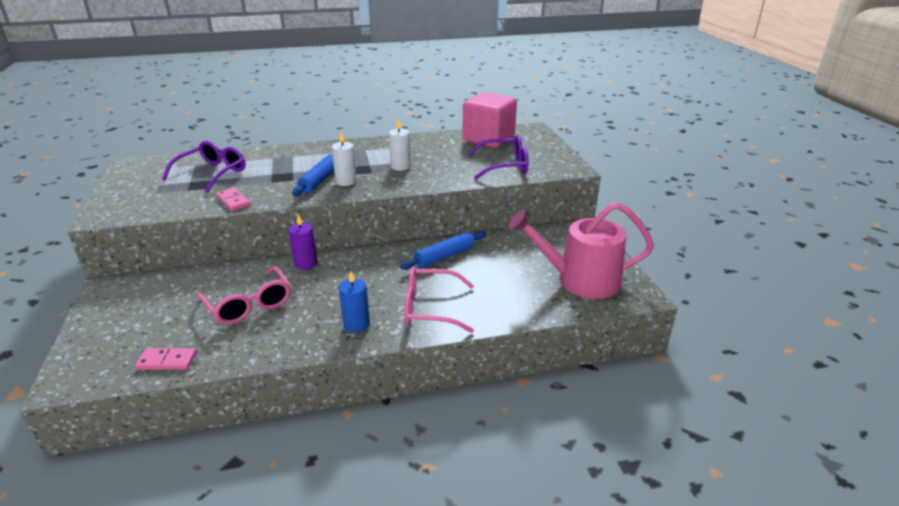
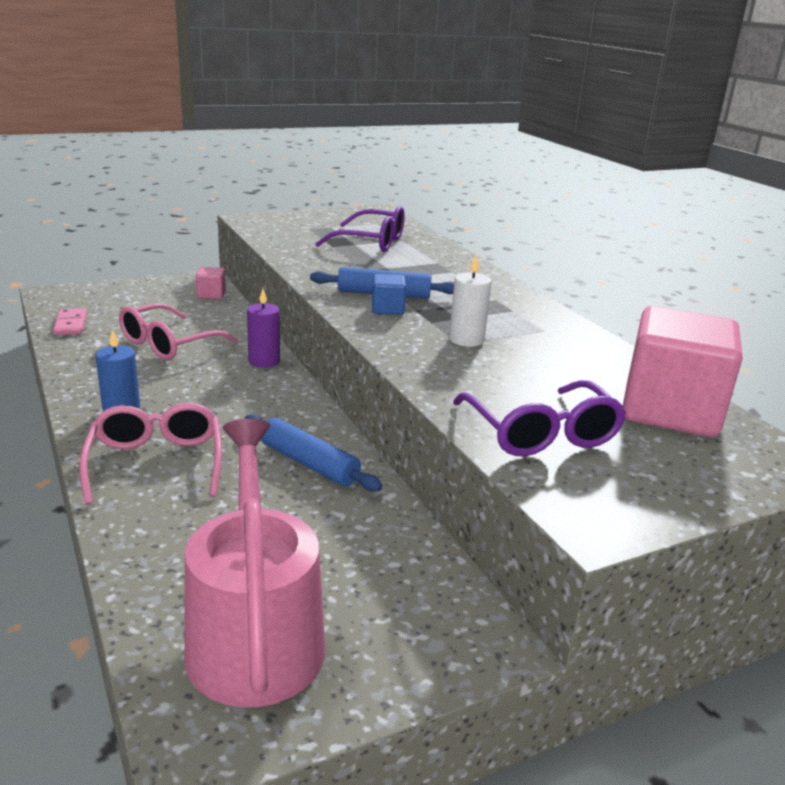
camera: 75 degrees right, 5 degrees down
(154, 282) = (211, 294): none -> pink cube
(233, 201) = (301, 260): pink domino -> none
(346, 181) = (387, 309): white candle -> blue cube

